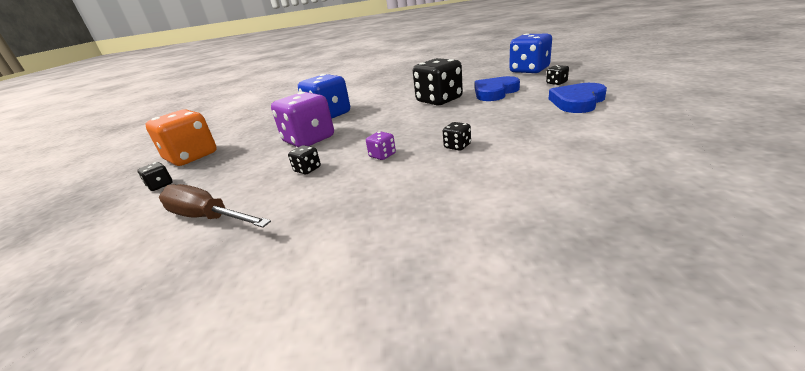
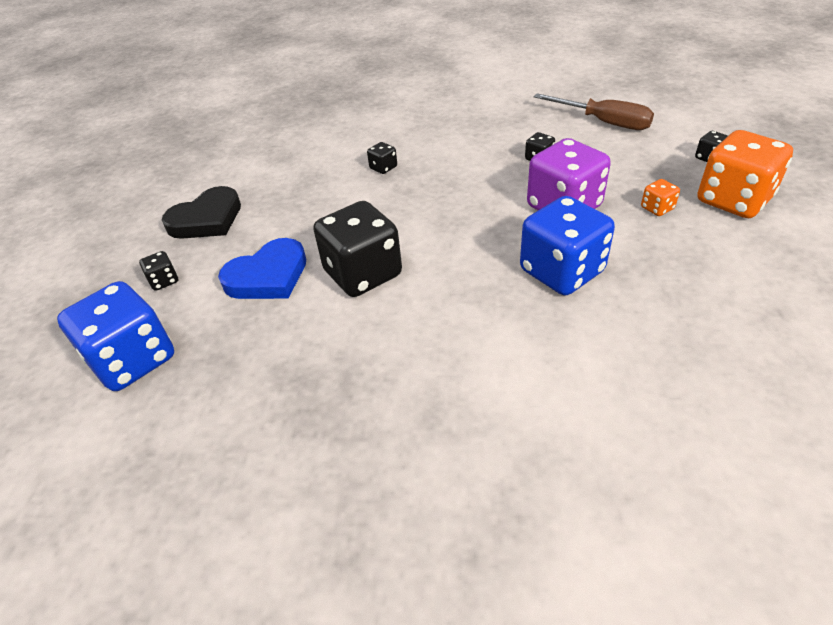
camera: 175 degrees left, 15 degrees up
(247, 146) = (657, 208): none -> orange dice
(382, 155) = (460, 166): purple dice -> none
(577, 102) = (207, 219): blue heart -> black heart

